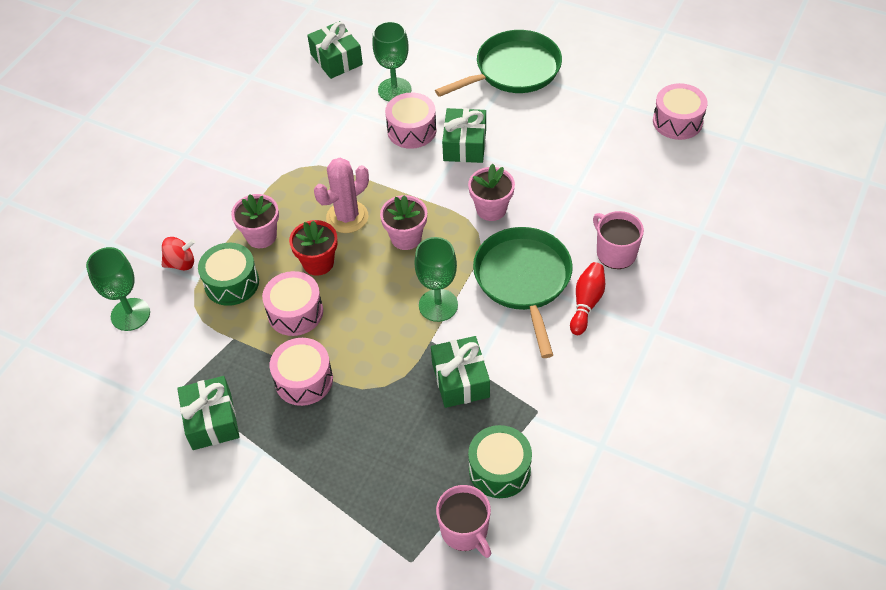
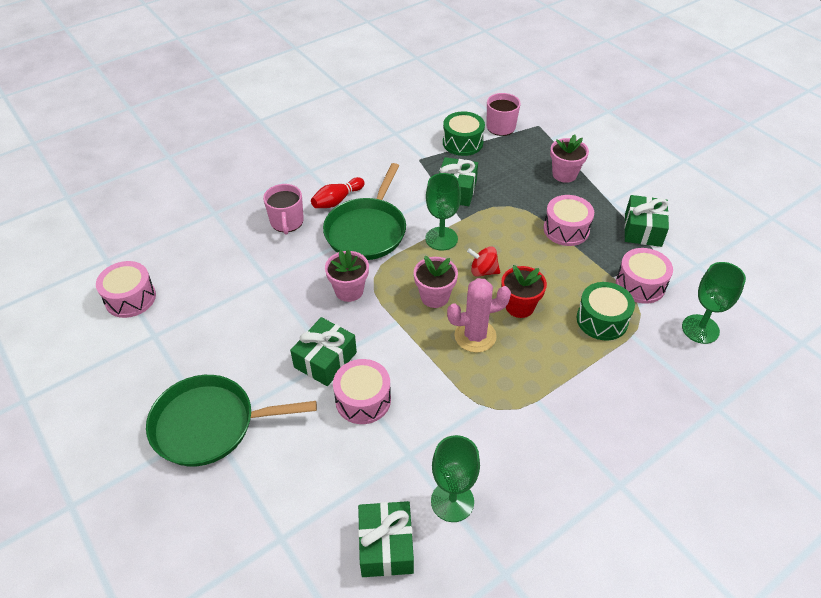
camera: 155 degrees left, 5 degrees down
(181, 263) = (645, 357): red spinning top -> red spinning top (483, 271)
(261, 236) = (562, 351): pink flower pot -> pink flower pot (564, 174)
(295, 312) = (555, 276): pink drum -> pink drum (640, 284)
(394, 90) = (347, 461): green goblet -> green goblet (452, 501)

